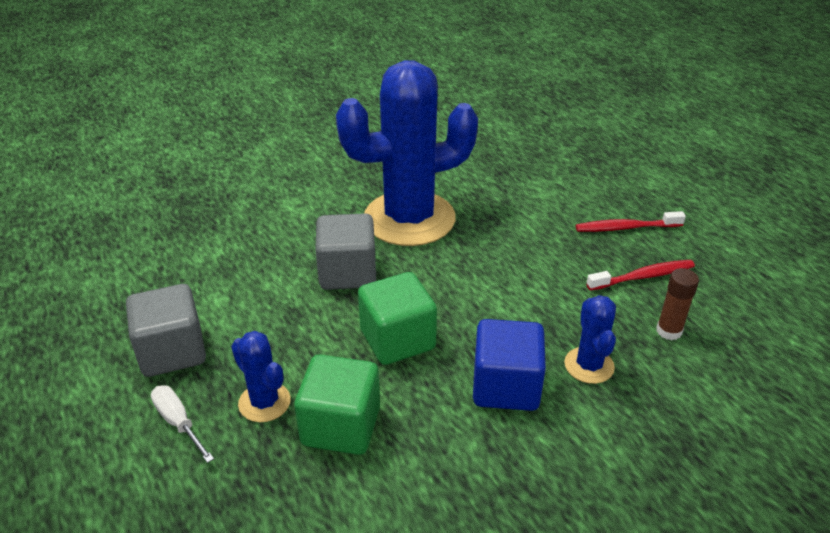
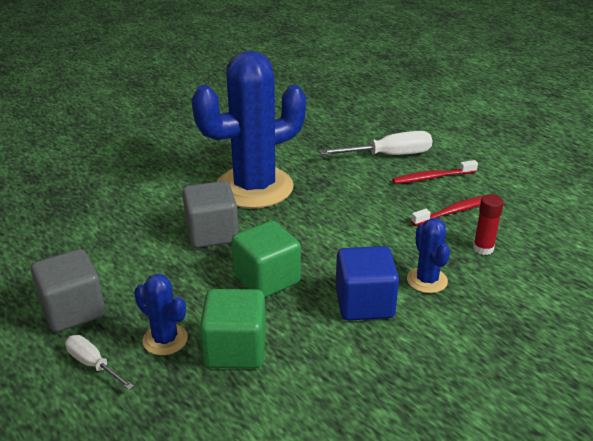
camera: 10 degrees left, 5 degrees down
(580, 193) = (389, 155): none -> white screwdriver
(669, 331) = (483, 248): brown glue stick -> red glue stick

